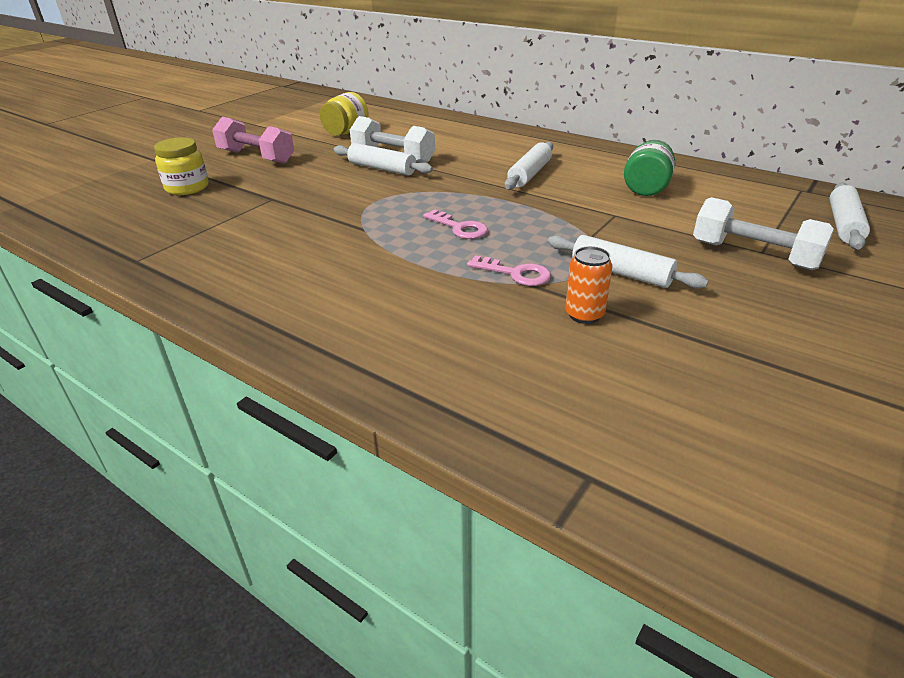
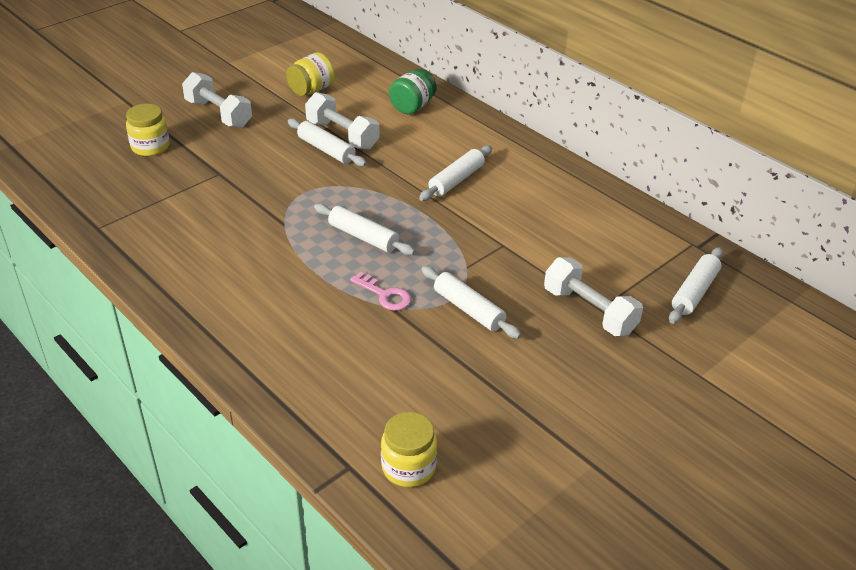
camera: 10 degrees right, 5 degrees up
(256, 157) = (218, 114): pink dumbbell -> white dumbbell
(459, 228) = (363, 237): pink key -> white rolling pin
(584, 315) = (416, 344): orange can -> none
(646, 188) = (551, 217): green jar -> green jar (412, 106)
(674, 461) = (408, 467): none -> yellow jar

